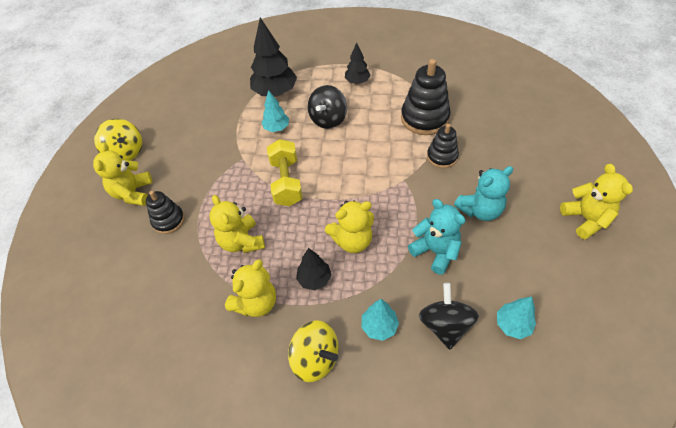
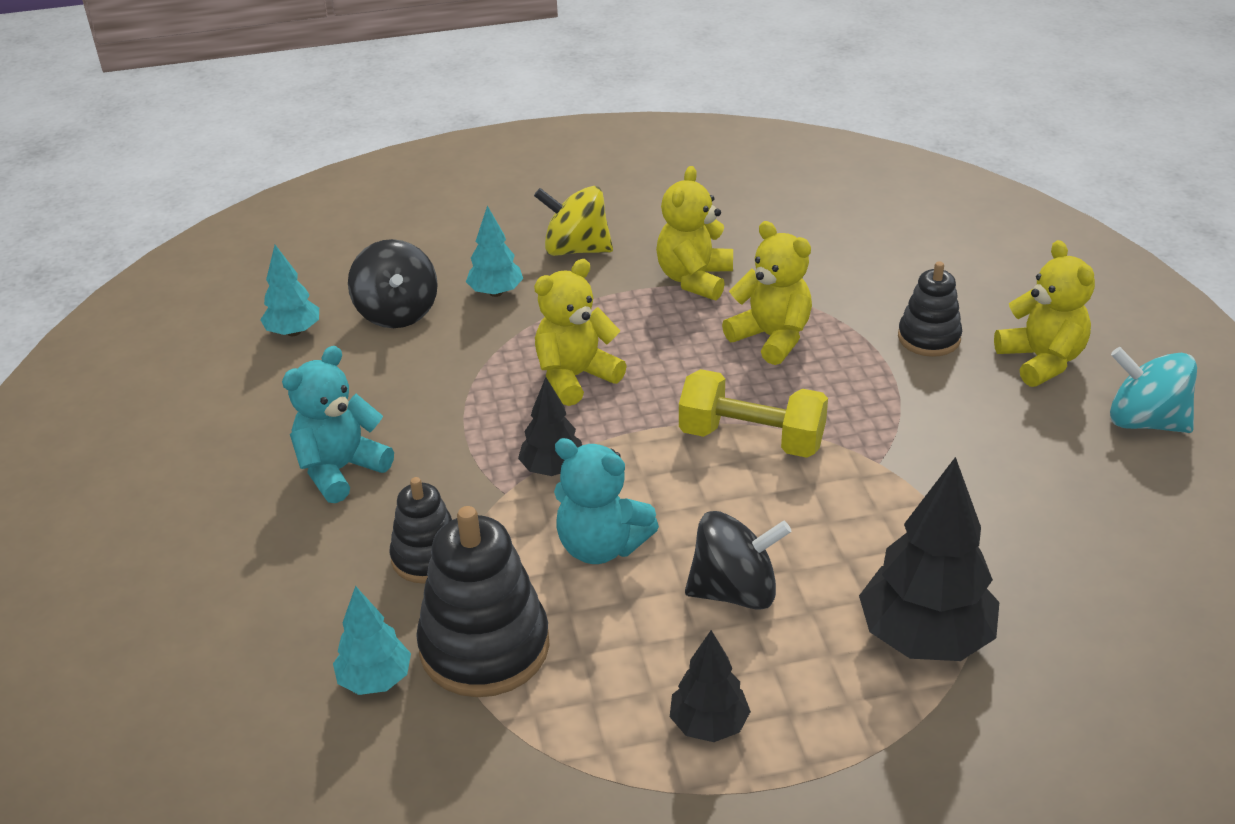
camera: 160 degrees right, 15 degrees down
(126, 152) = (1145, 421): yellow spinning top -> turquoise spinning top
(276, 128) = (850, 542): turquoise tree -> turquoise tree (375, 680)
(286, 182) = (751, 439): yellow dumbbell -> yellow dumbbell turned 45 degrees counterclockwise
(314, 279) = (618, 319): black tree -> black tree (553, 469)
(328, 119) = (734, 591): black spinning top -> black spinning top turned 75 degrees clockwise
(435, 251) = (422, 391): turquoise teddy bear -> turquoise teddy bear (601, 546)
(586, 219) = (130, 496): yellow teddy bear -> none

